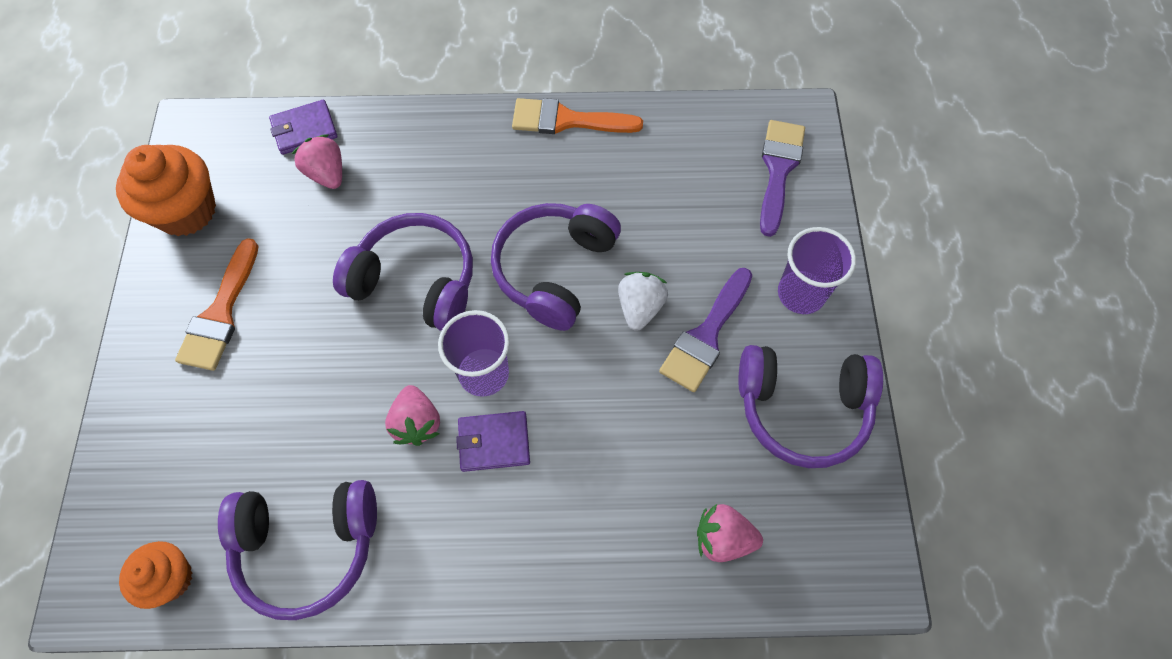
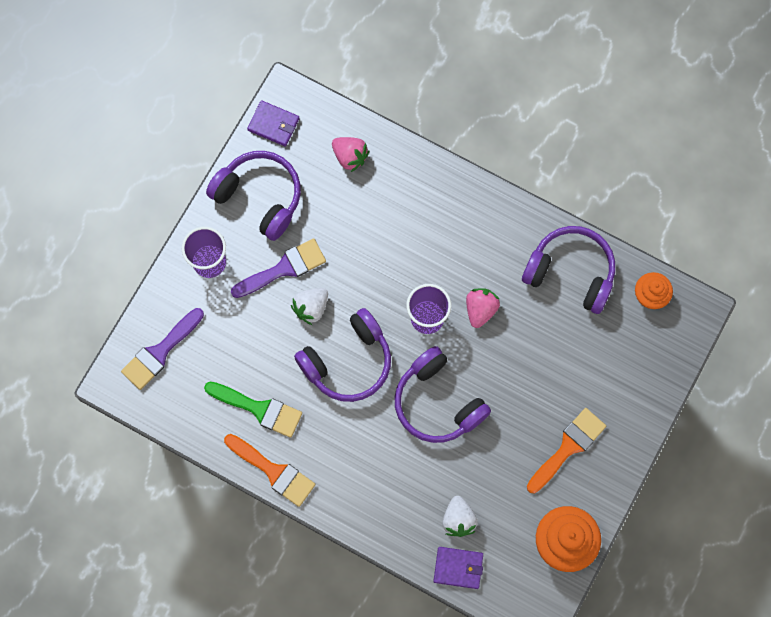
camera: 150 degrees left, 10 degrees up
(327, 174) = (458, 519): pink strawberry -> white strawberry
(494, 442) = (443, 274): purple wallet -> purple wallet (273, 124)
(625, 170) = (259, 409): none -> green brush

